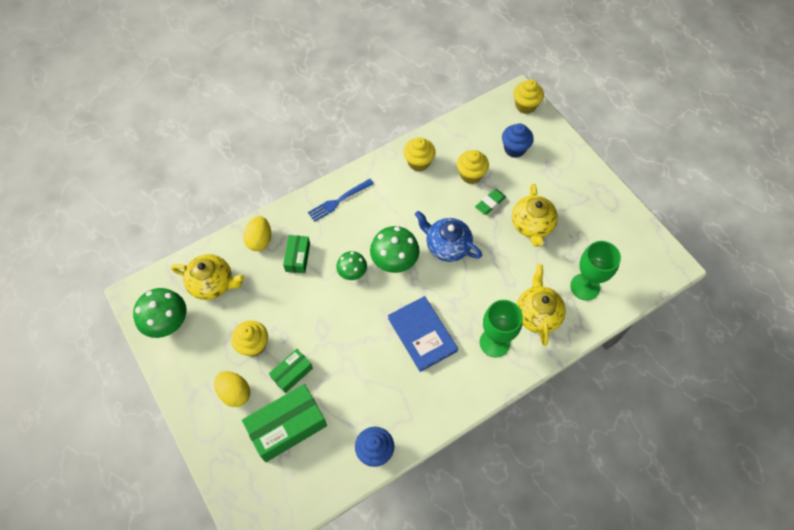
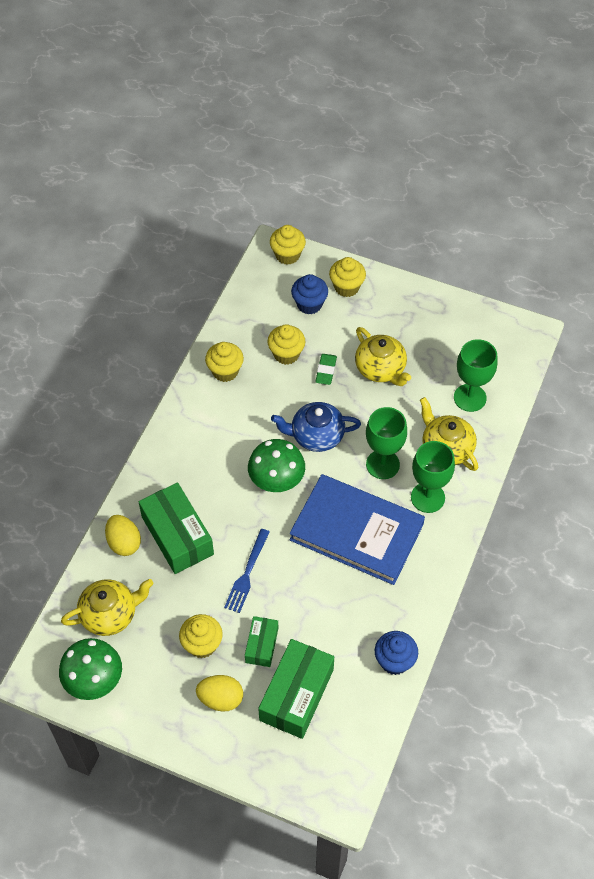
camera: 35 degrees left, 5 degrees down
(297, 257) = (177, 535): green box -> green box, size x1.81
(338, 201) = (174, 456): blue fork -> blue fork (247, 574)
(352, 272) = (244, 516): green mushroom -> none
(422, 334) = (356, 532): blue book -> blue book, size x1.53
(479, 296) = (382, 464): none -> green goblet
(551, 151) = (346, 287): none -> yellow cupcake

